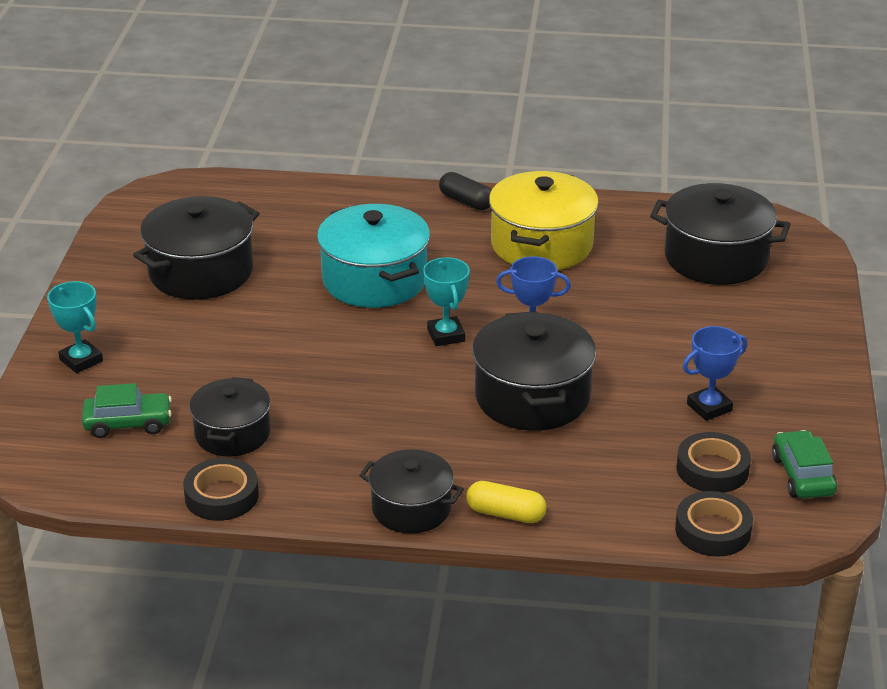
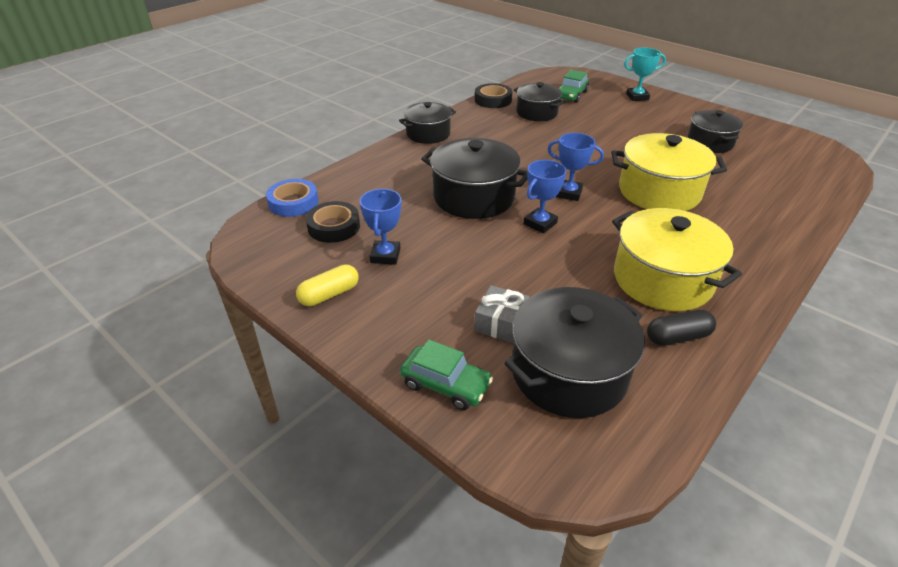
camera: 125 degrees right, 5 degrees up
(201, 272) = (710, 143): black pot -> black pot, size x0.64
(374, 280) = (659, 192): turquoise pot -> yellow pot
(446, 335) = (569, 193): turquoise trophy -> blue trophy
(466, 201) = (762, 271): black capsule -> black capsule (677, 337)
(505, 514) = (391, 153): yellow capsule -> yellow capsule (329, 294)
(706, 305) = (501, 323): none -> grey gift
(713, 530) = (293, 202): black tape -> blue tape
(802, 475) = (281, 256): green car -> green car (445, 384)

